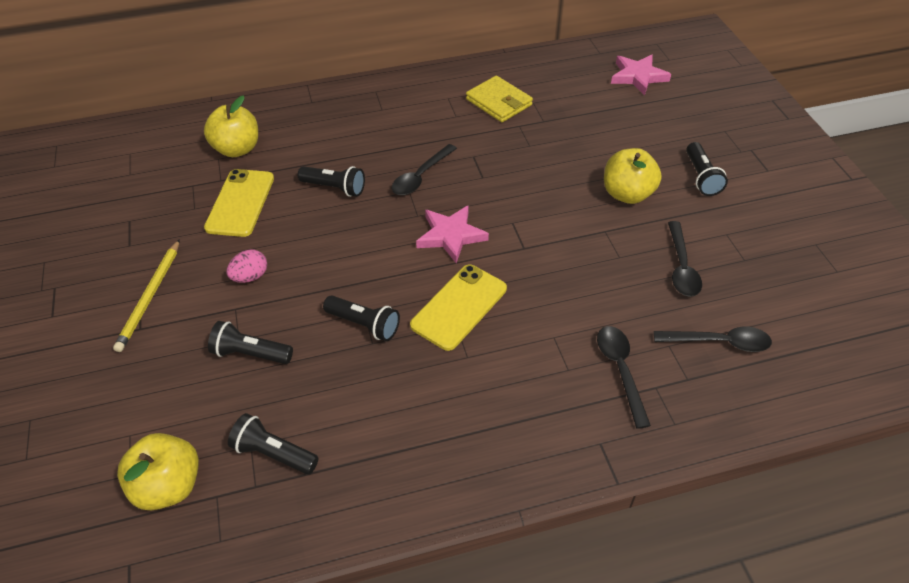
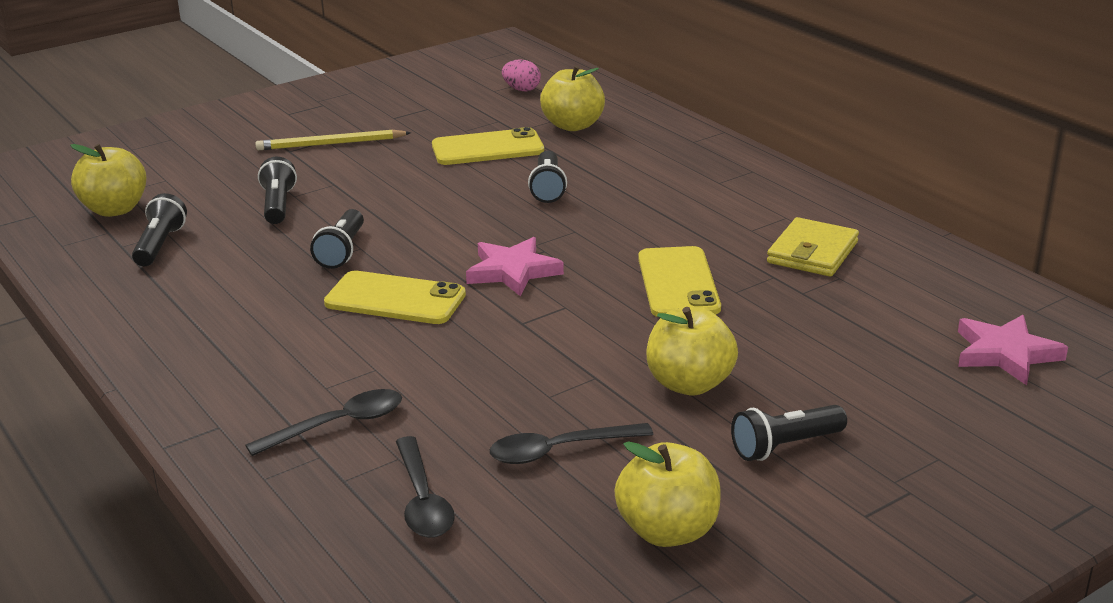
camera: 70 degrees right, 20 degrees down
(250, 277) = (381, 180): pink egg -> pink egg (521, 89)
(420, 177) = (607, 232): black spoon -> none
(507, 165) = (678, 283): none -> yellow phone
(769, 243) = (668, 531): none -> yellow apple

